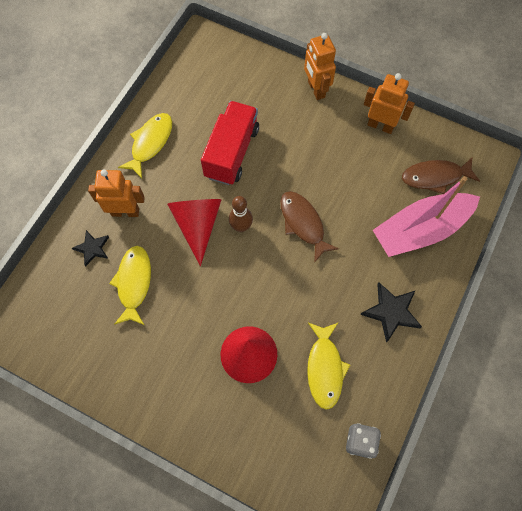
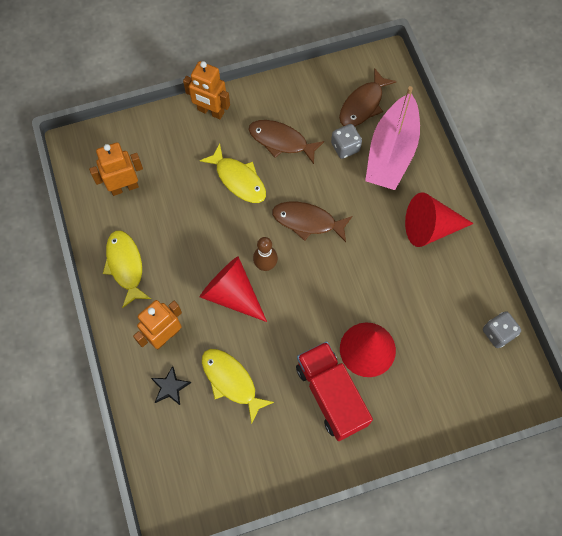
camera: 45 degrees left, 0 degrees up
(232, 152) = (198, 216): red truck -> red truck (331, 395)
(325, 368) = (427, 308): yellow fish -> yellow fish (238, 179)
(344, 151) = (281, 141): none -> brown fish
(380, 126) = (287, 99): orange robot -> orange robot (124, 187)
(388, 196) = (345, 147): none -> grey dice
(391, 312) = (430, 228): black star -> red cone

